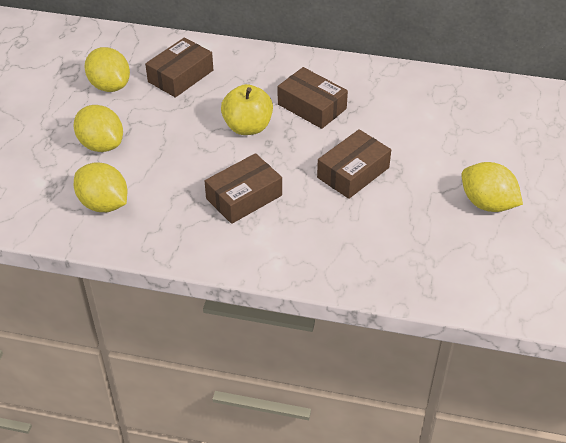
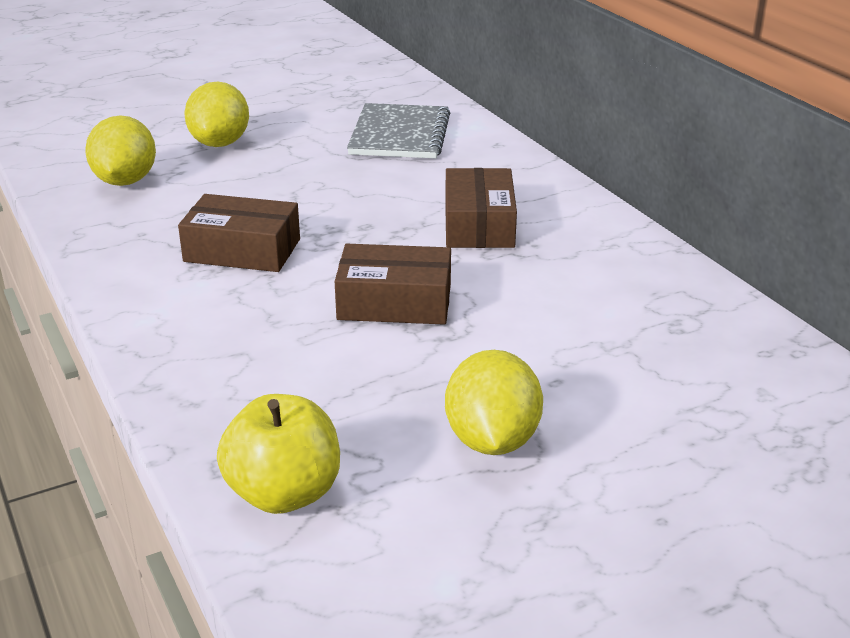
camera: 50 degrees right, 15 degrees down
(110, 86) = (322, 110): yellow lemon -> none
(180, 76) = (400, 135): brown box -> grey notebook
(247, 127) = (373, 203): yellow apple -> yellow apple (284, 493)

